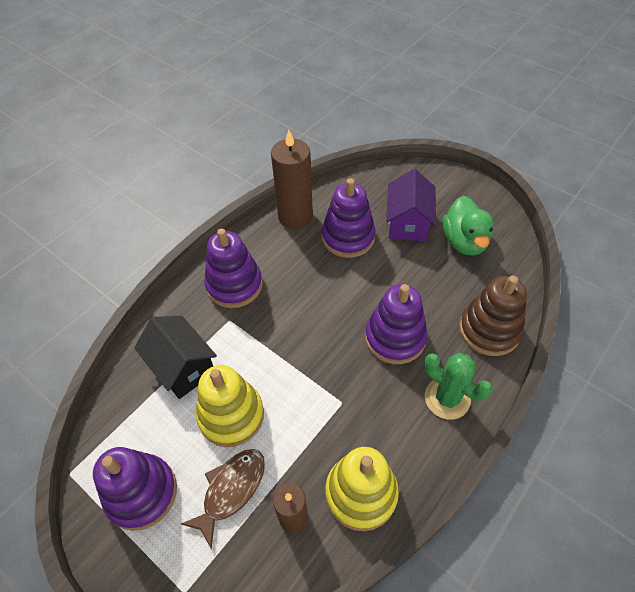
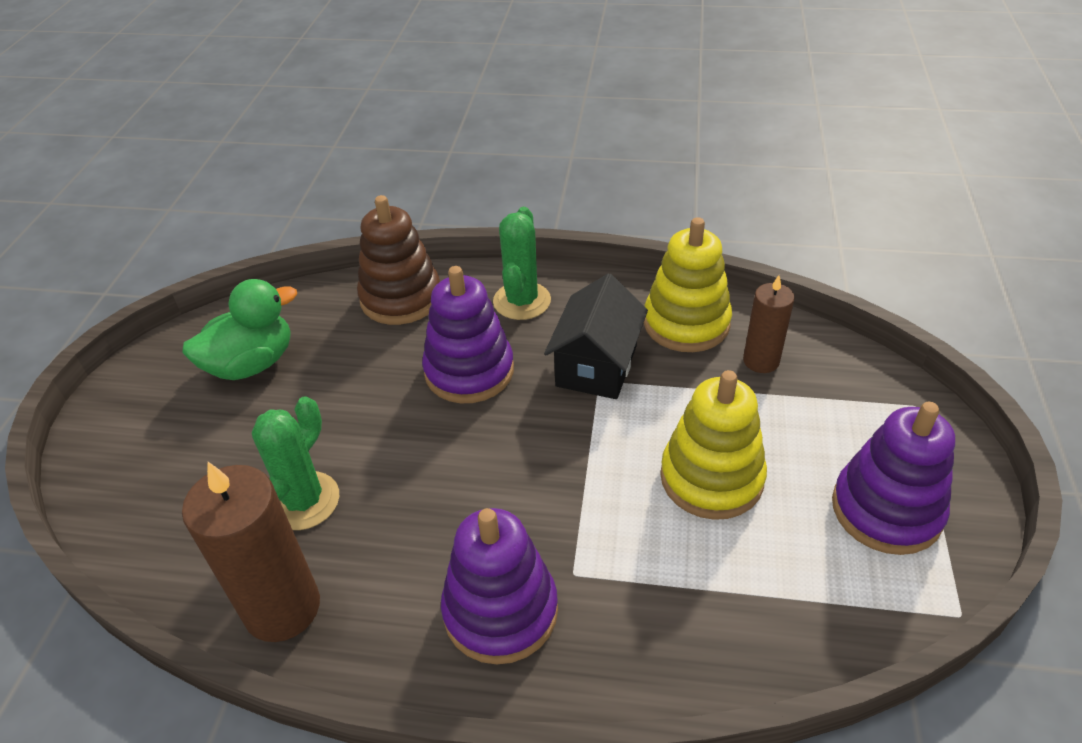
camera: 120 degrees left, 10 degrees down
(182, 367) = (698, 584): black house -> black house (596, 366)
(231, 490) = (790, 425): brown fish -> none
(348, 237) = (304, 501): purple stacking toy -> green cactus
(408, 223) = (235, 439): purple house -> none

